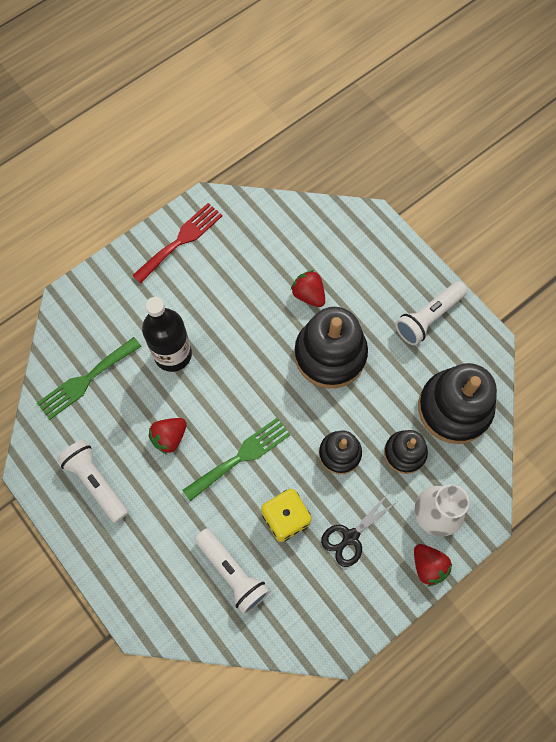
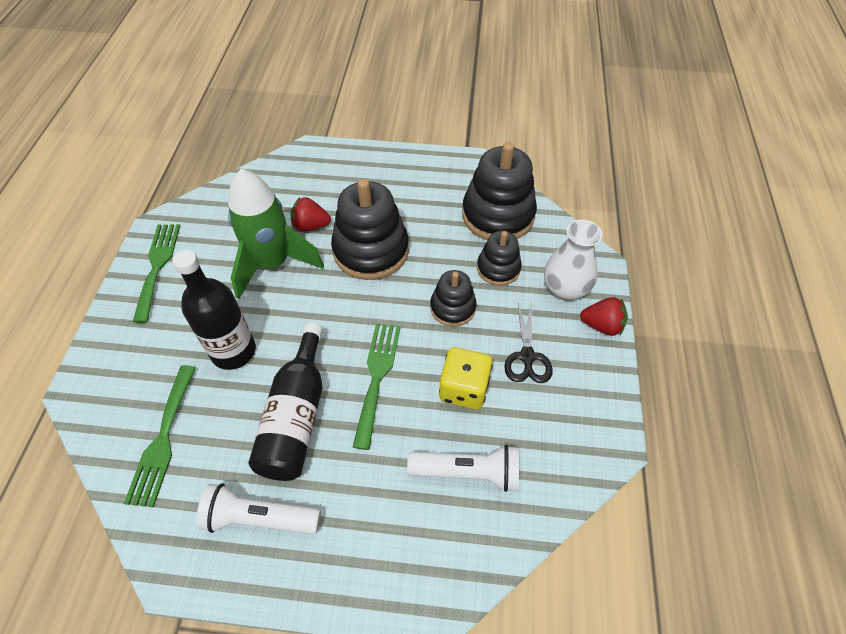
camera: 45 degrees left, 15 degrees down
(169, 437) = (296, 417): red strawberry -> black bottle
(181, 240) = (157, 266): red fork -> green fork
(254, 305) = (273, 264): none -> green rocket
(428, 317) = (416, 177): white flashlight -> none

